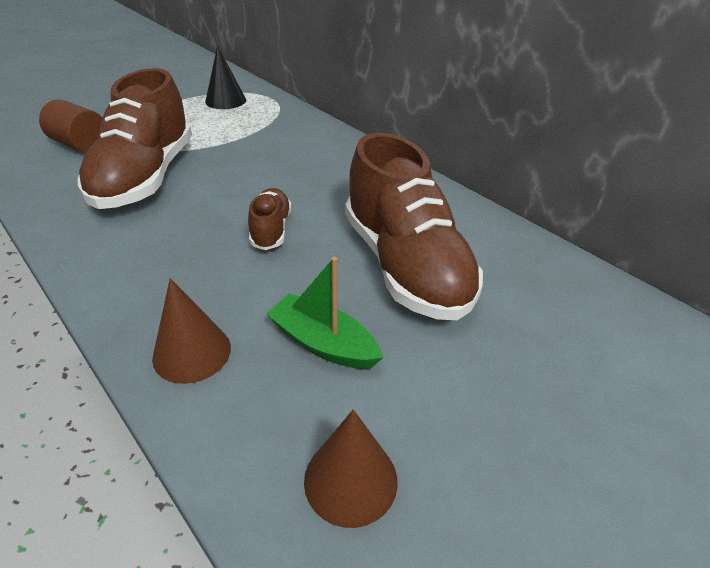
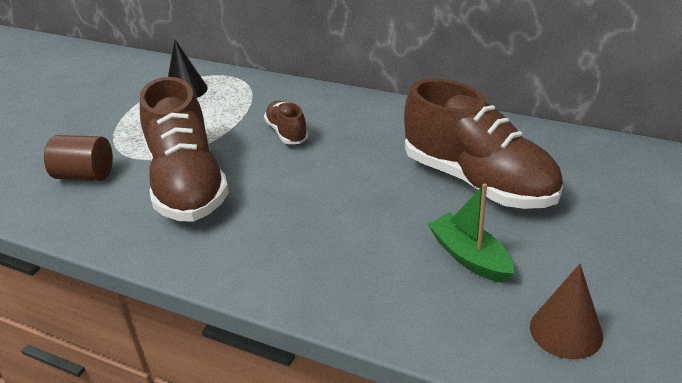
camera: 20 degrees left, 5 degrees down
(192, 352) = (379, 300): brown cone -> none
(271, 230) = (347, 190): brown shoe -> brown shoe (287, 132)
(323, 343) = (469, 257): green boat -> green boat turned 45 degrees clockwise

